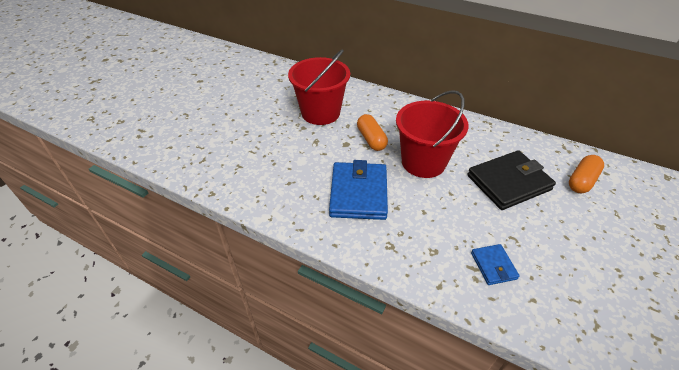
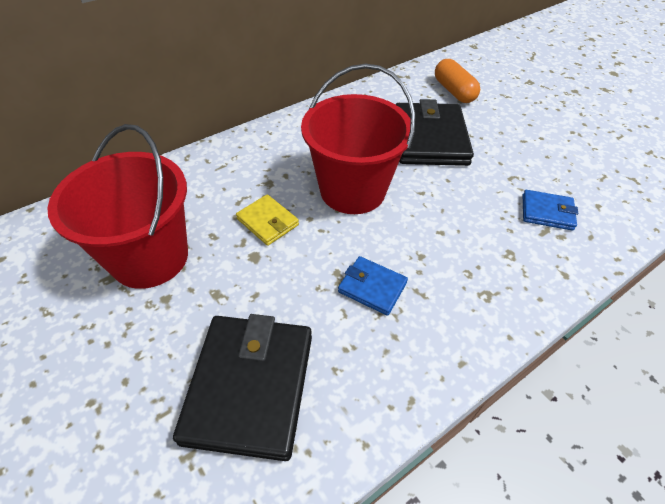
camera: 65 degrees left, 5 degrees up
(277, 171) = (250, 386): none -> black wallet
(358, 193) = (372, 287): blue wallet -> blue wallet, size x0.51
(371, 139) = (268, 222): orange capsule -> yellow wallet

